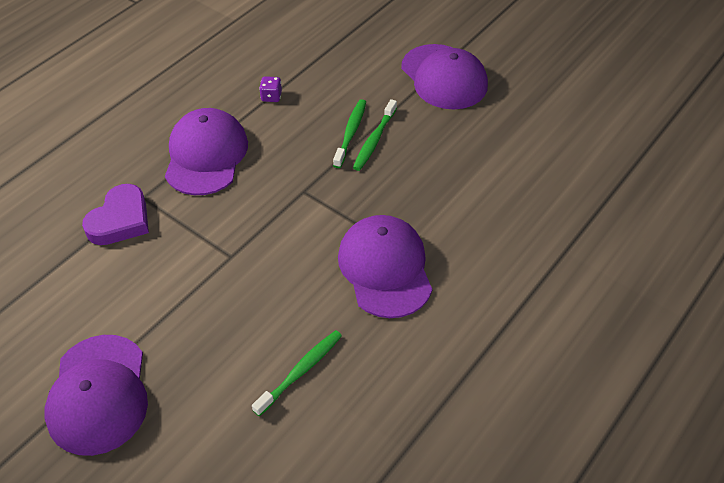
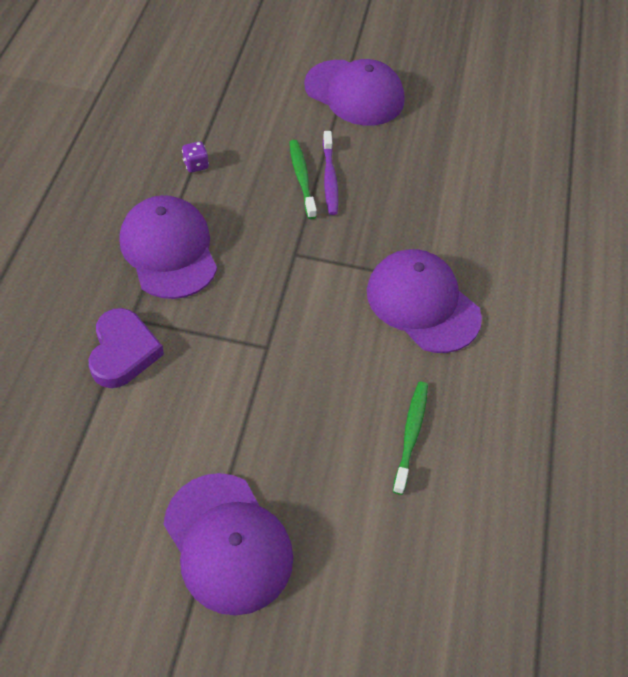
camera: 30 degrees left, 5 degrees up
(374, 140) = (329, 178): green toothbrush -> purple toothbrush

